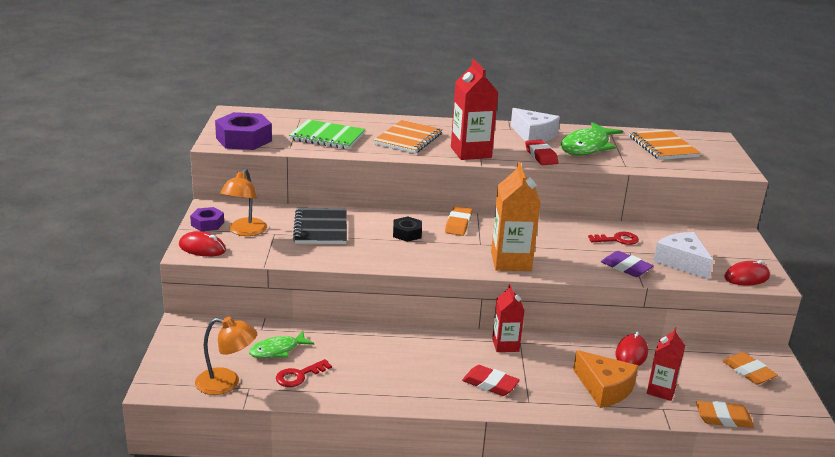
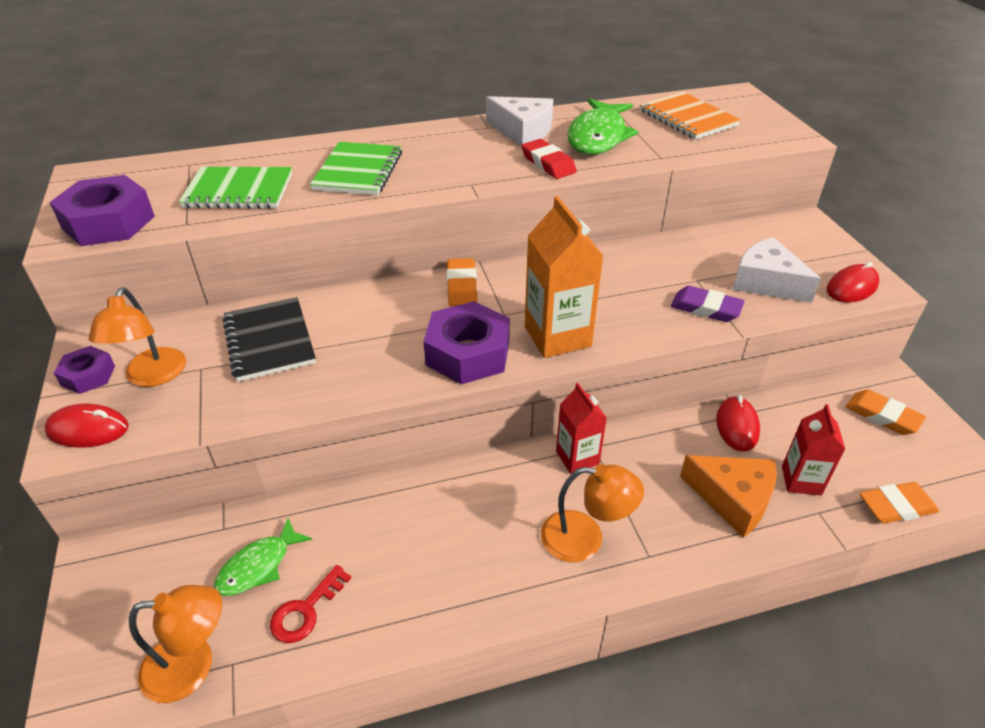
camera: 15 degrees left, 15 degrees up
(407, 233) = (397, 320): black nut -> none
(408, 139) = (358, 171): orange notebook -> green notebook
(446, 258) = (468, 353): none -> purple nut
(471, 152) = (453, 177): red carton -> none
(490, 384) = (585, 538): red eraser -> orange lamp
(617, 240) = (673, 264): red key -> none

